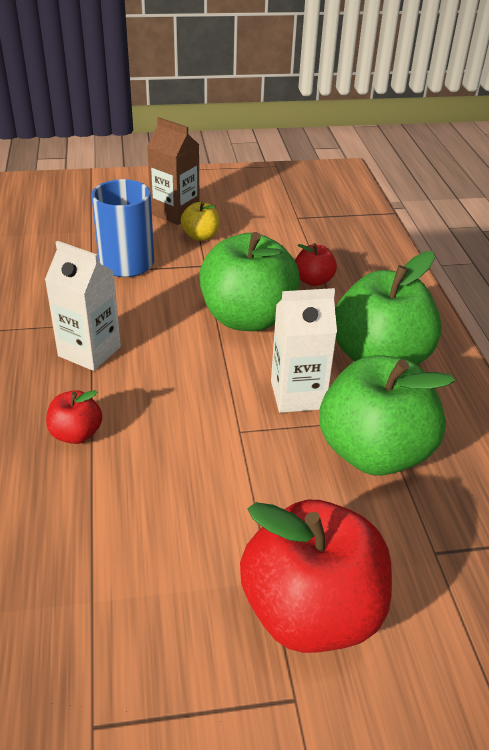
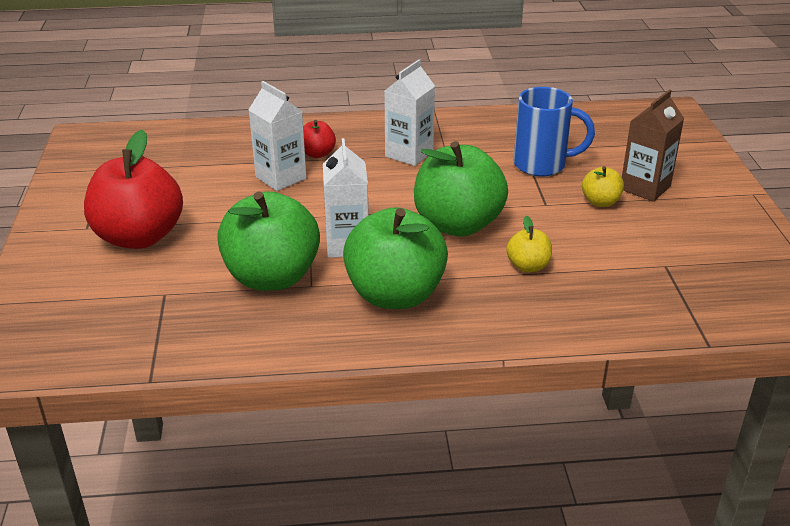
camera: 95 degrees right, 5 degrees down
(141, 466) = (281, 178): none -> white carton
(313, 280) = (528, 266): red apple -> yellow apple

